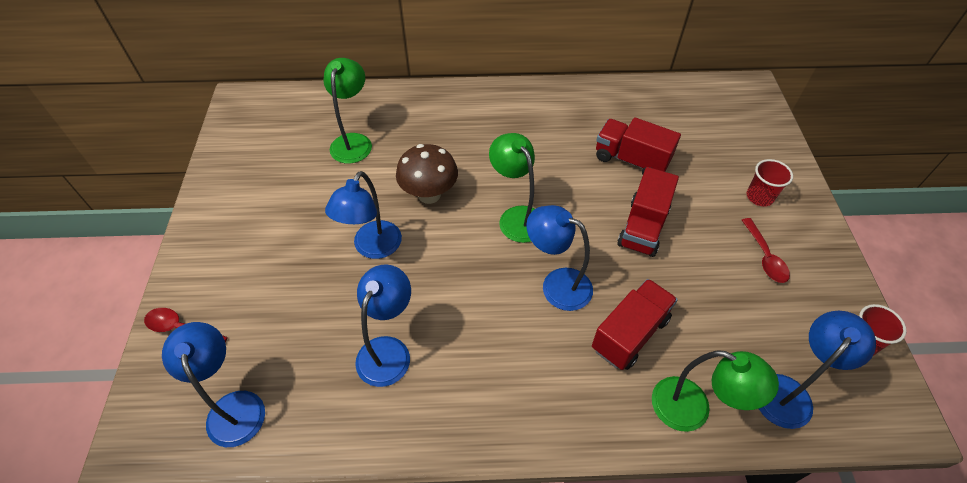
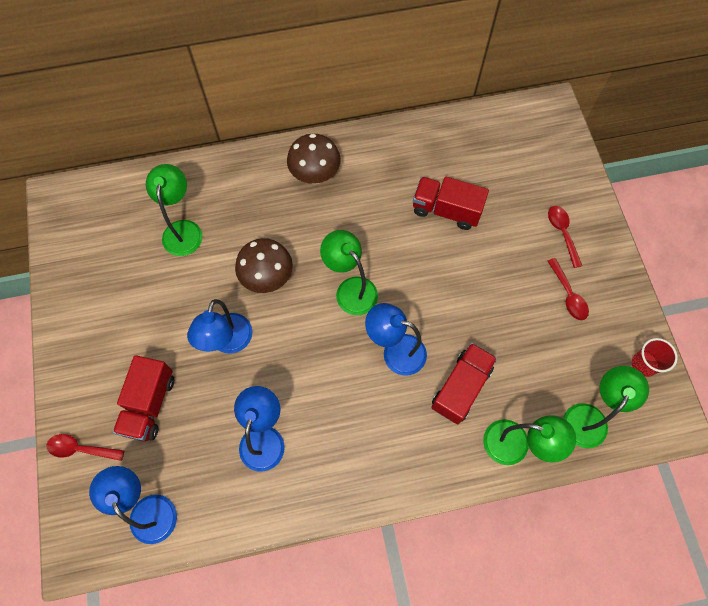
camera: 10 degrees left, 15 degrees up
(498, 114) = (315, 175): none -> brown mushroom
(643, 227) = (463, 282): red truck -> red truck (149, 404)
(759, 197) = (562, 233): red cup -> red spoon
(789, 392) = (589, 417): blue lamp -> green lamp

